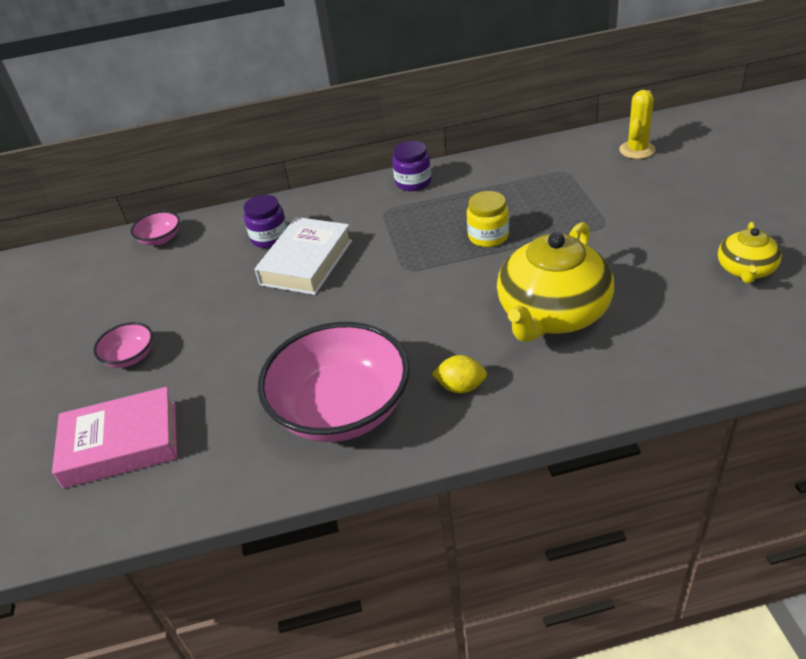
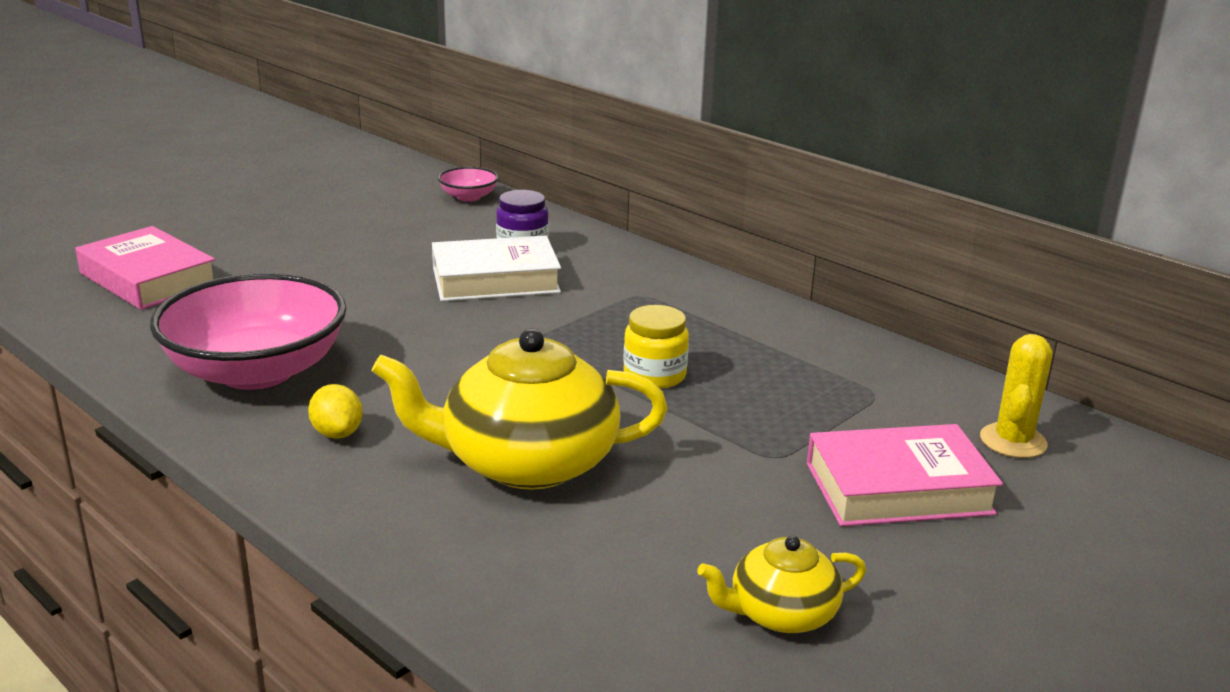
camera: 50 degrees right, 15 degrees down
(130, 357) = (273, 243): pink bowl -> none
(413, 182) = (722, 295): purple jar -> none
(637, 150) = (1013, 441): yellow cactus -> yellow cactus turned 60 degrees counterclockwise
(658, 197) = (898, 488): none -> pink book

